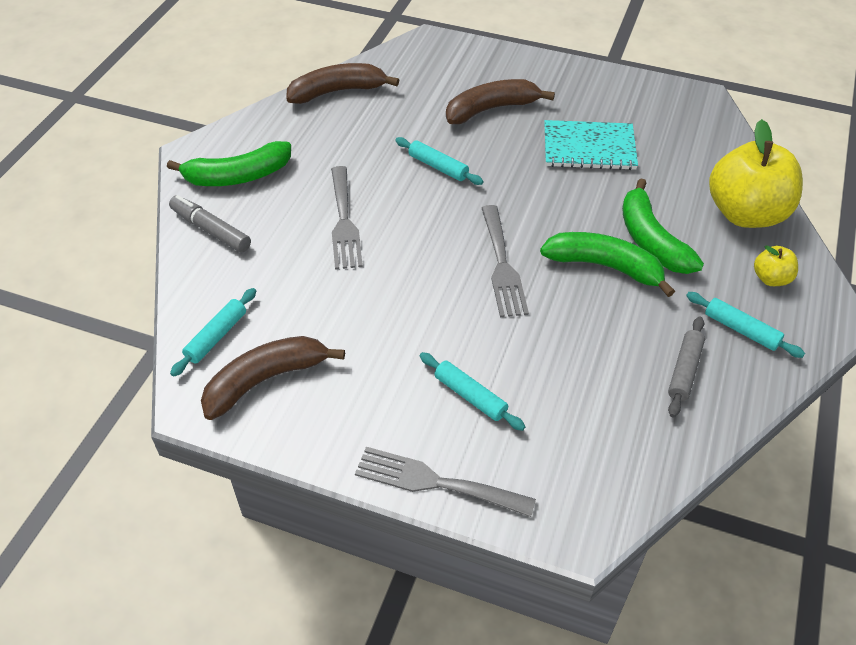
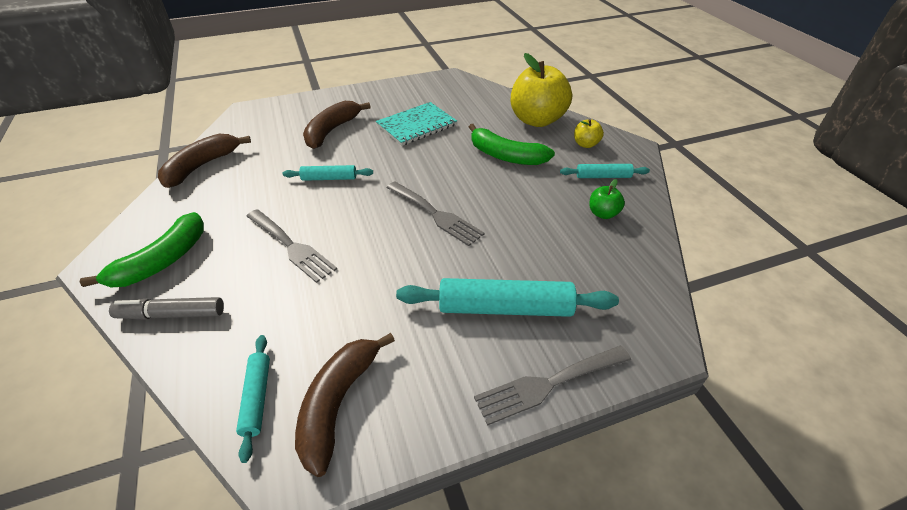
camera: 40 degrees left, 5 degrees down
(470, 396) = (505, 308): turquoise rolling pin -> turquoise rolling pin, size x1.85
(605, 267) = (497, 182): green banana -> none
(684, 370) = (603, 213): grey rolling pin -> green apple

